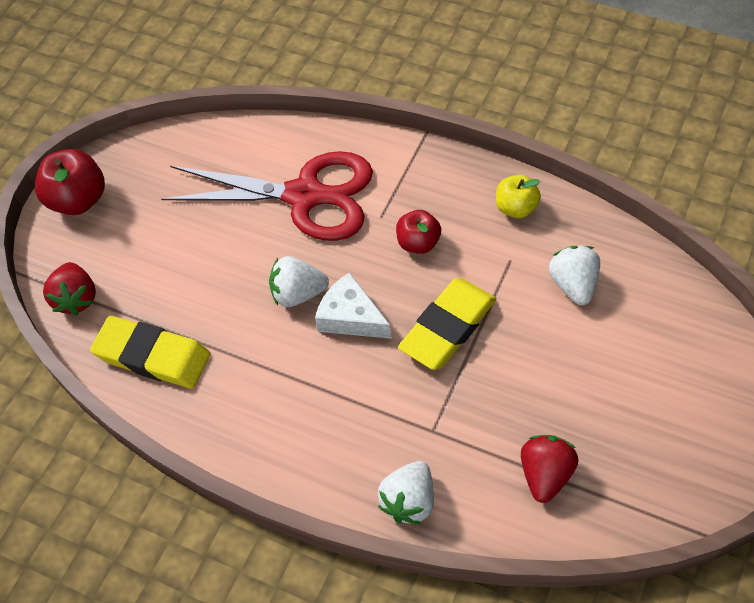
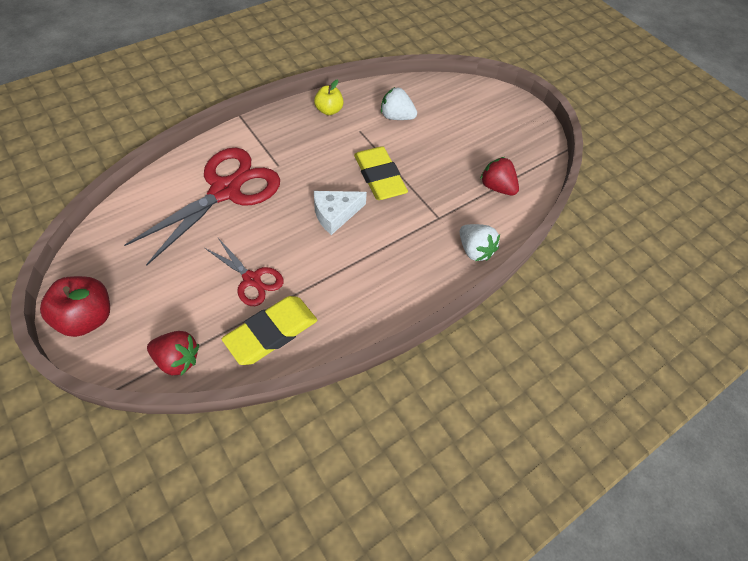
camera: 70 degrees left, 0 degrees up
(206, 296) = (252, 279): none -> red scissors
(298, 294) = (295, 230): white strawberry -> none
(418, 243) = (312, 159): red apple -> none

